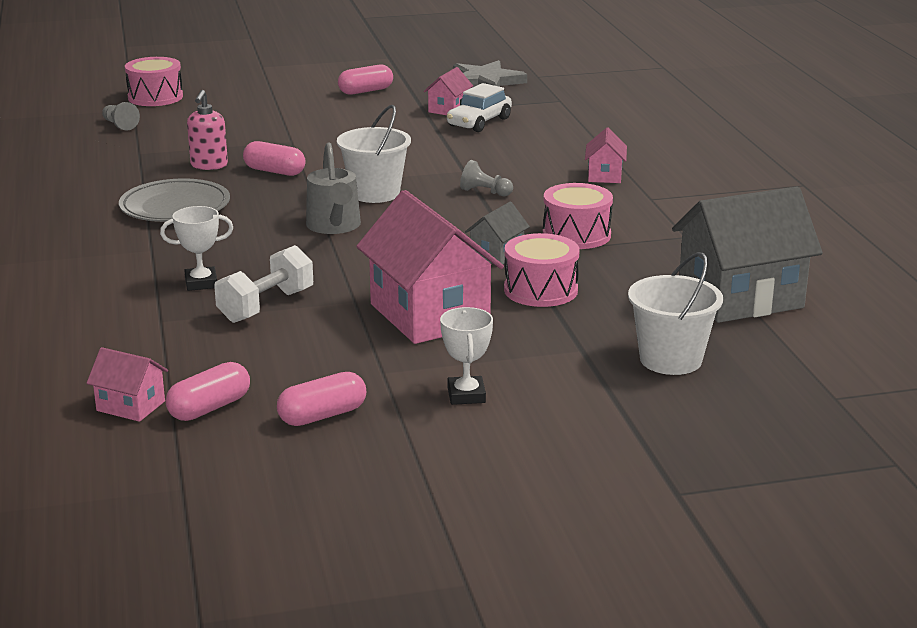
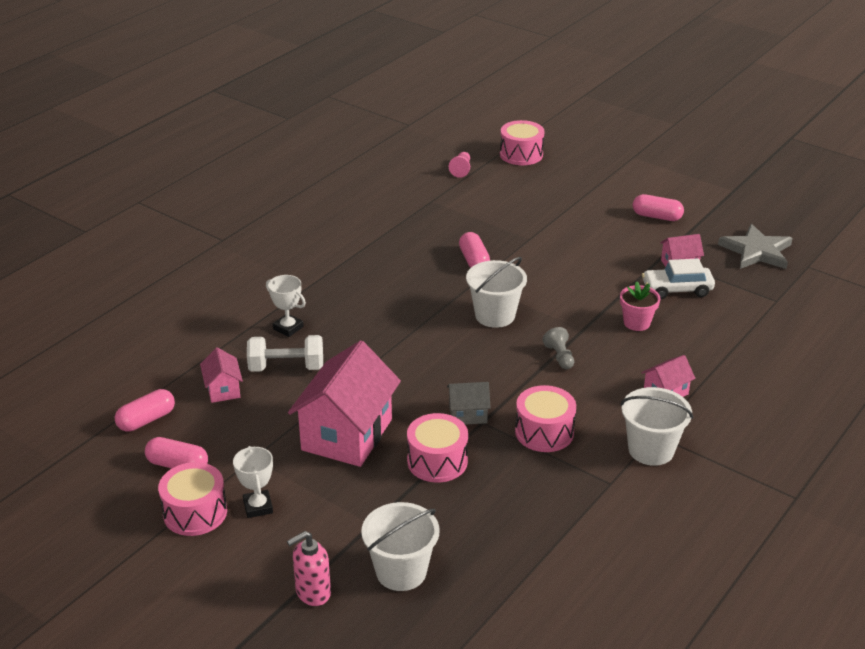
camera: 50 degrees right, 10 degrees up
(120, 125) = (461, 170): grey pawn -> pink pawn
(130, 406) = (122, 392): pink house -> pink house (223, 389)
(175, 207) = (375, 258): grey plate -> none
(209, 165) = (448, 234): pink soap dispenser -> pink soap dispenser (312, 592)
(209, 408) = (146, 420): pink capsule -> pink capsule turned 45 degrees counterclockwise
(334, 226) = (424, 329): grey watering can -> none
(419, 432) = (195, 512): none -> pink drum
(466, 395) = (258, 507): white trophy -> white trophy turned 60 degrees counterclockwise
(494, 150) = (636, 323): none -> pink flower pot
(668, 207) = (651, 450): none -> white bucket
(740, 298) = (538, 560): grey house -> none

